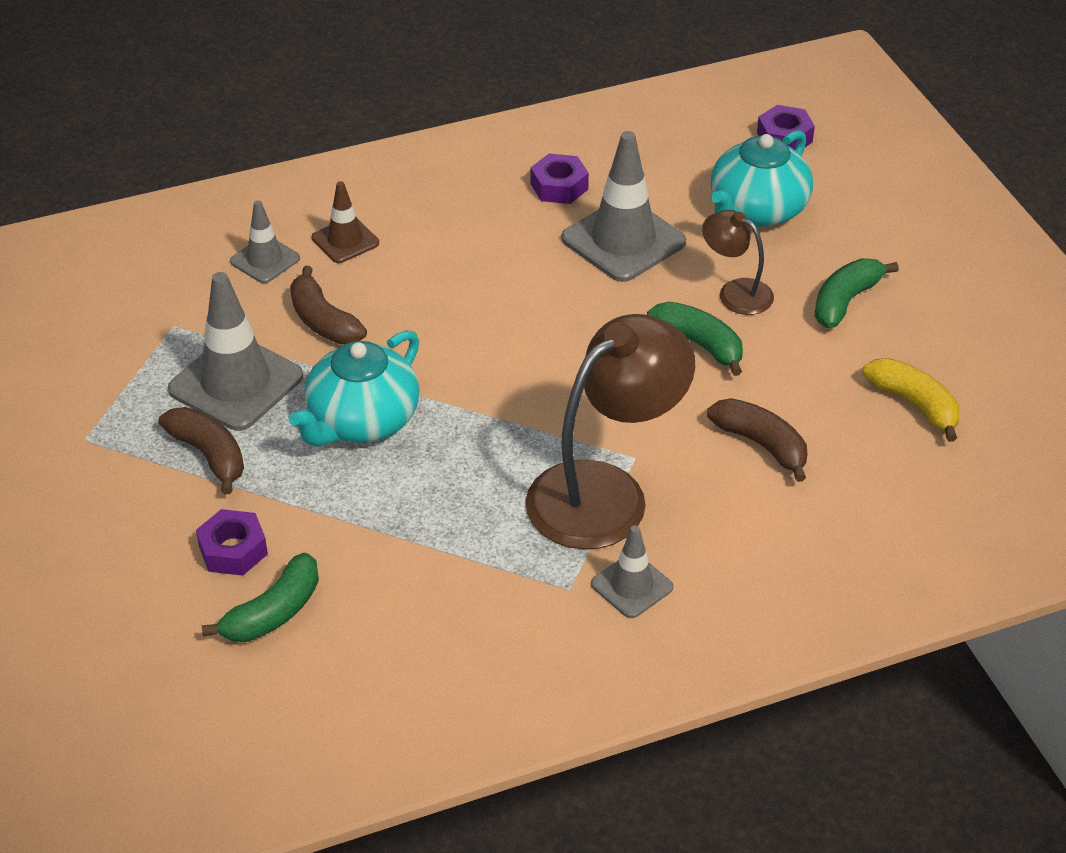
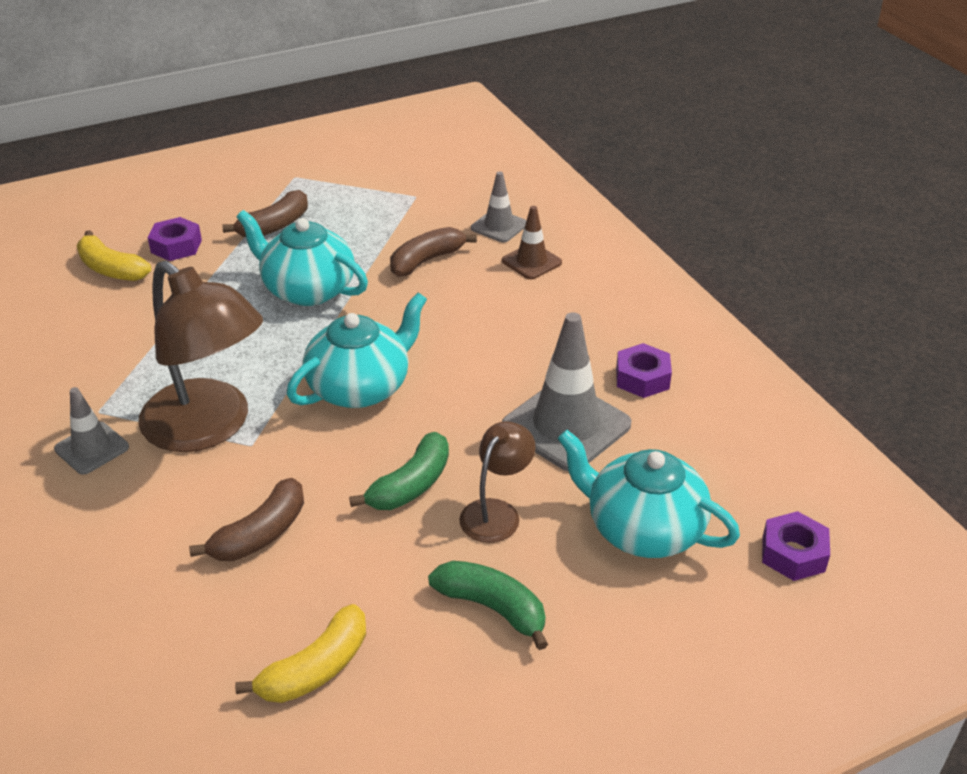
camera: 85 degrees right, 5 degrees down
(236, 383) = (352, 229): grey traffic cone -> none
(273, 612) = (111, 269): green banana -> yellow banana
(551, 377) = (360, 387): none -> turquoise teapot

